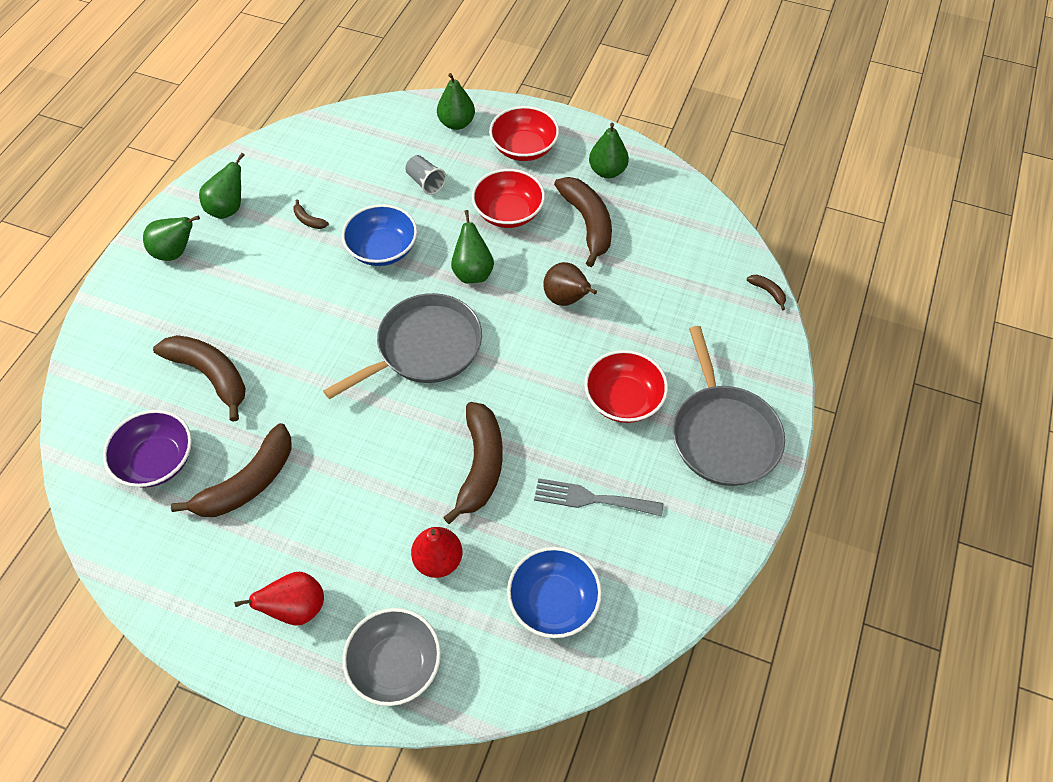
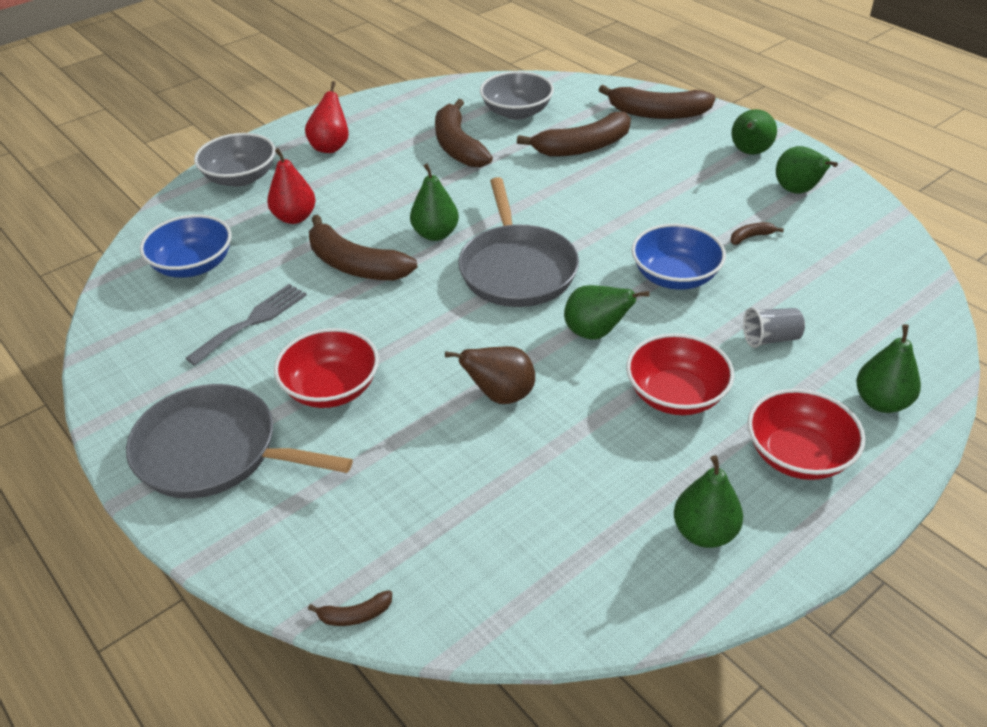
camera: 120 degrees right, 15 degrees down
(157, 461) = (517, 112): purple bowl -> grey bowl
(406, 427) = (435, 234): none -> green pear
(587, 223) = (611, 465): brown banana -> brown banana (657, 113)

